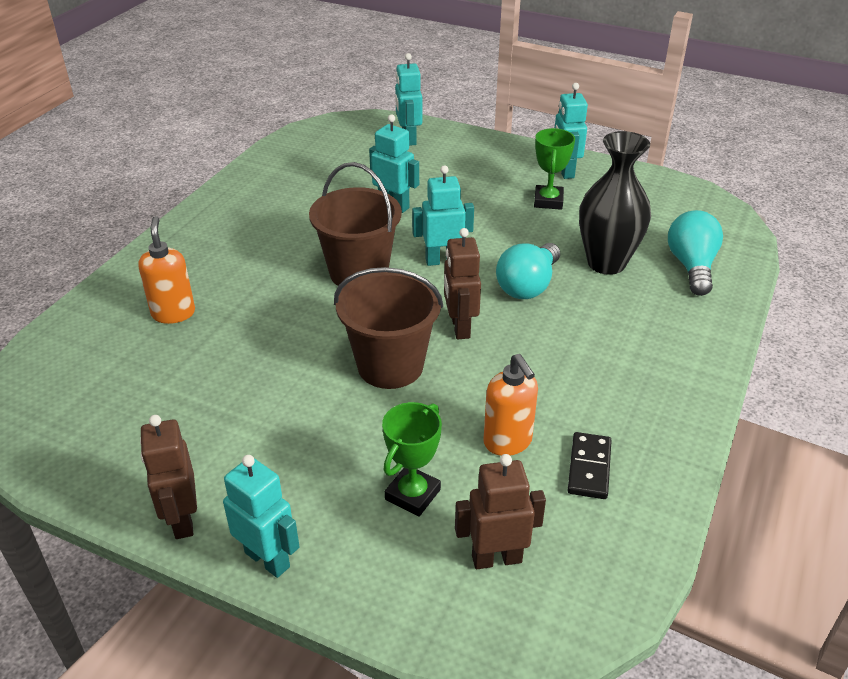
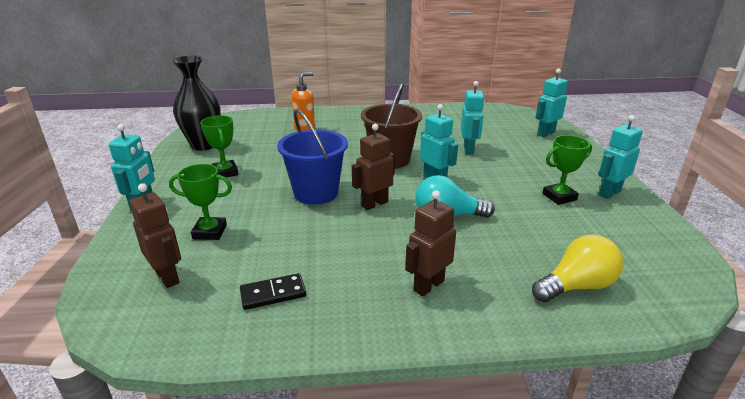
camera: 60 degrees right, 10 degrees down
(182, 520) = (162, 177): brown robot -> brown robot (428, 285)
(242, 439) = (225, 172): none -> green trophy
(390, 366) = (316, 193): brown bucket -> blue bucket
(508, 442) = (277, 252): orange soap dispenser -> none
(606, 263) = (519, 241): black vase -> black vase (204, 145)
(691, 266) = (576, 286): turquoise light bulb -> yellow light bulb

